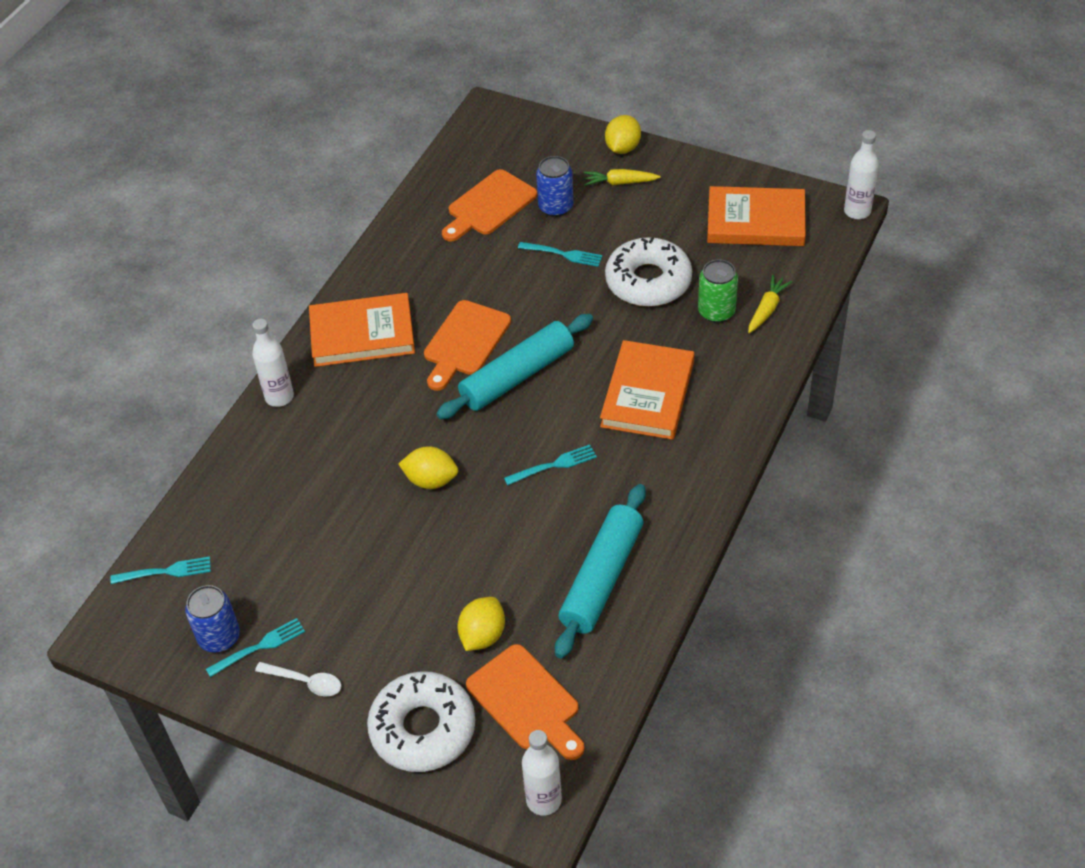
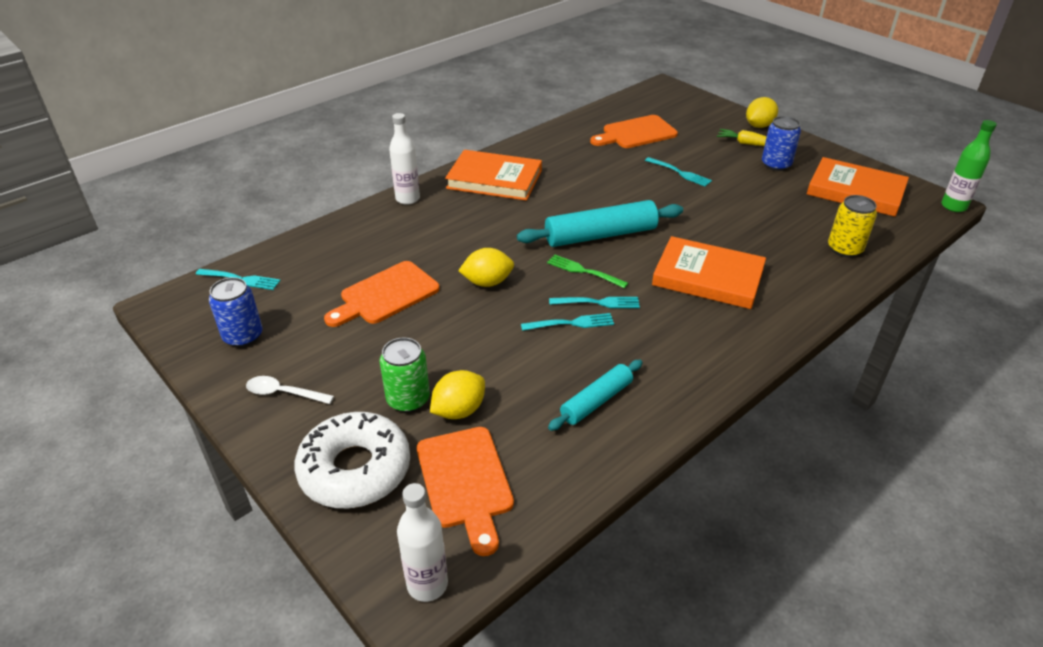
camera: 20 degrees right, 10 degrees down
(259, 647) = (268, 354): turquoise fork -> turquoise fork (571, 323)
(305, 682) = (283, 393): white spoon -> white spoon turned 150 degrees clockwise
(431, 480) = (487, 282): yellow lemon -> yellow lemon turned 45 degrees counterclockwise
(465, 342) = (570, 204): orange cutting board -> orange cutting board (386, 295)
(522, 430) = (584, 271): none -> green fork
(556, 207) = (688, 145): blue can -> blue can (776, 165)
(602, 577) = (596, 401): turquoise rolling pin -> turquoise rolling pin, size x0.60
(647, 394) = (708, 277): orange book -> orange book turned 75 degrees clockwise
(648, 281) = (743, 205): white donut -> none
(716, 311) = (796, 239): green can -> green can (408, 399)
(767, 309) = (844, 249): yellow carrot -> yellow can
(857, 211) = (953, 206): white bottle -> green bottle

